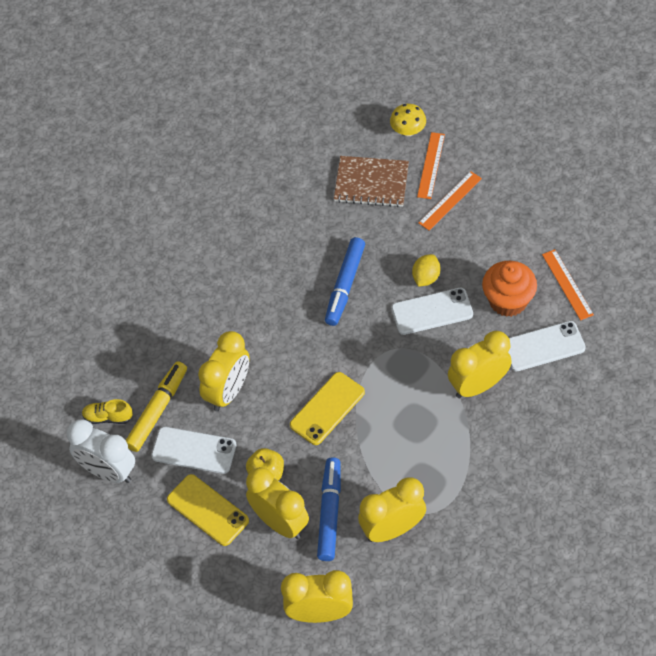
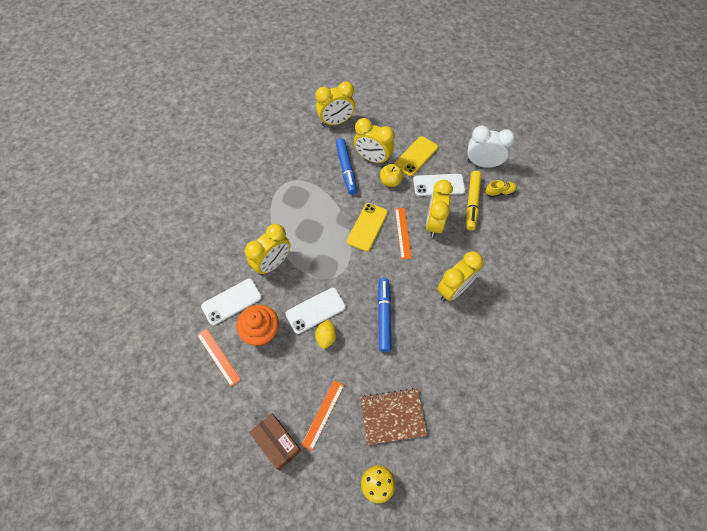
camera: 160 degrees right, 5 degrees up
(208, 510) = (416, 156): yellow phone -> yellow phone turned 75 degrees counterclockwise
(392, 529) = (307, 168): yellow clock -> yellow clock (453, 289)
(431, 165) = (347, 448): orange ruler -> orange ruler (402, 233)
(508, 185) = (277, 442): none -> brown box

